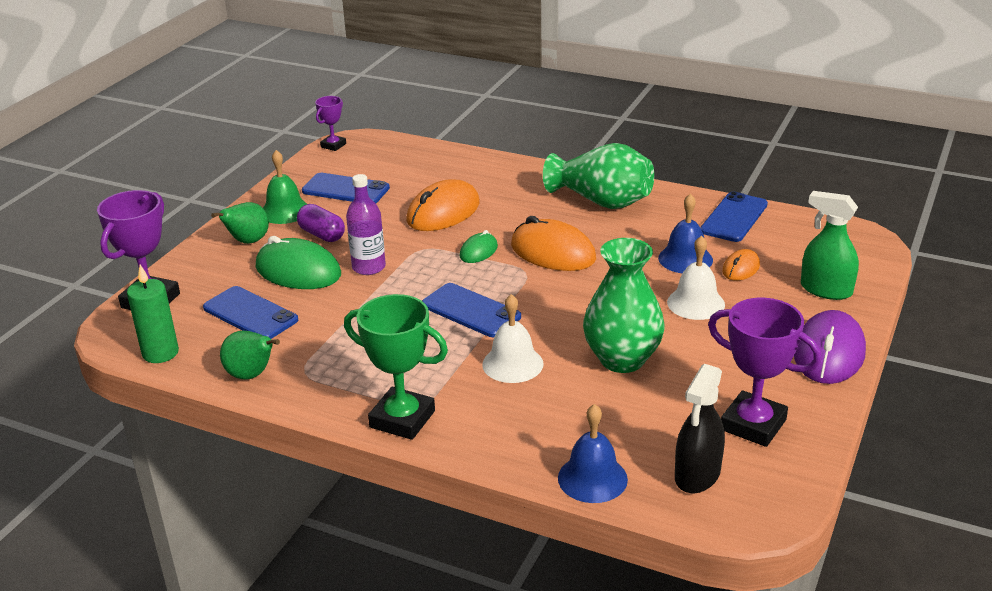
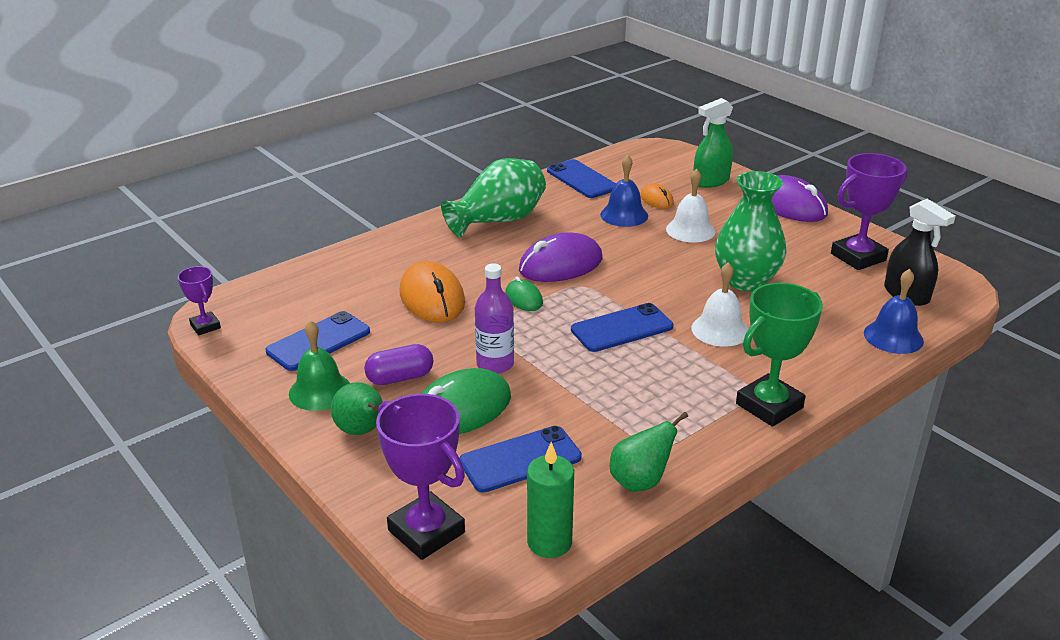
camera: 65 degrees left, 0 degrees up
(553, 252) = (560, 265): orange mouse -> purple mouse

